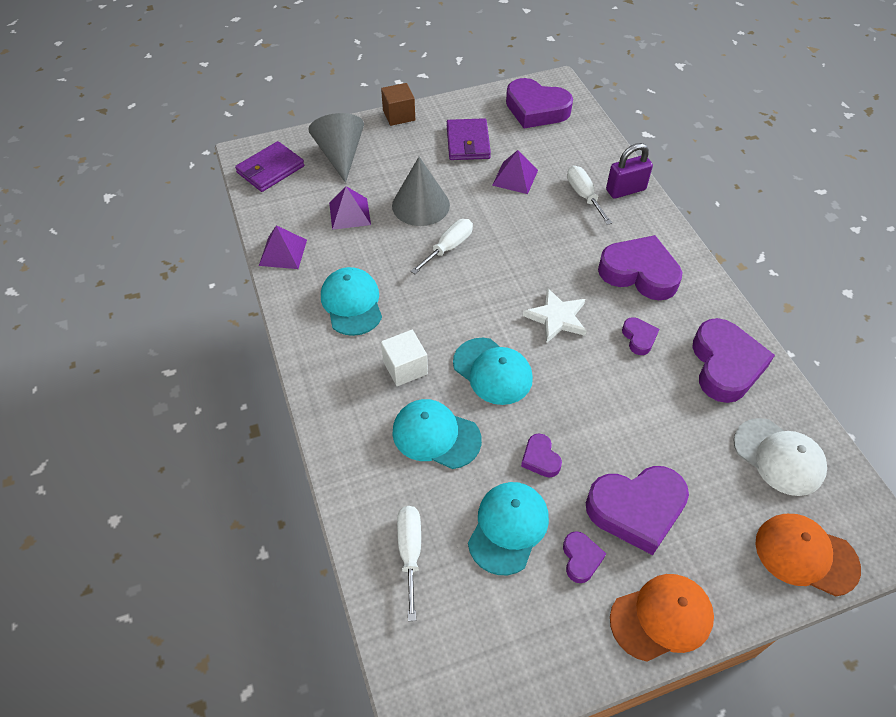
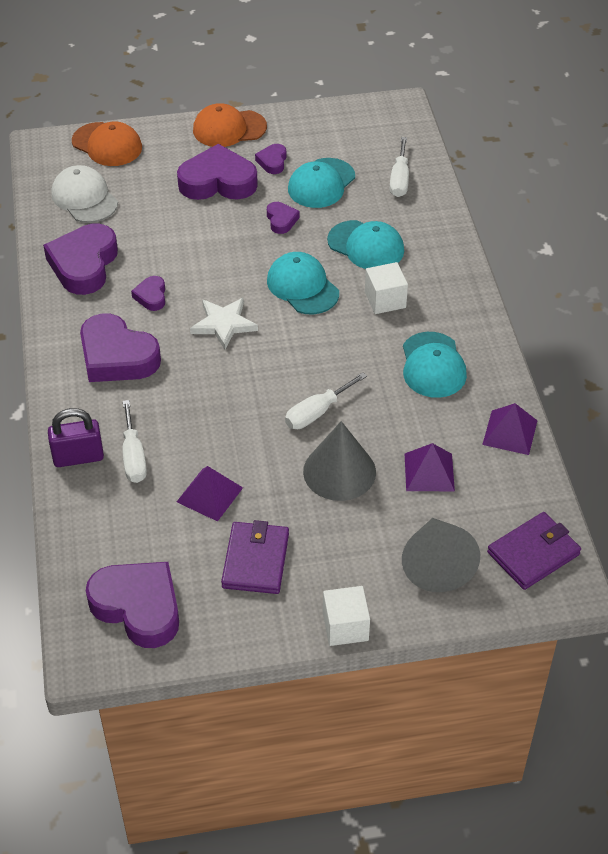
camera: 170 degrees left, 5 degrees down
(399, 115) = (345, 626): brown cube -> white cube

